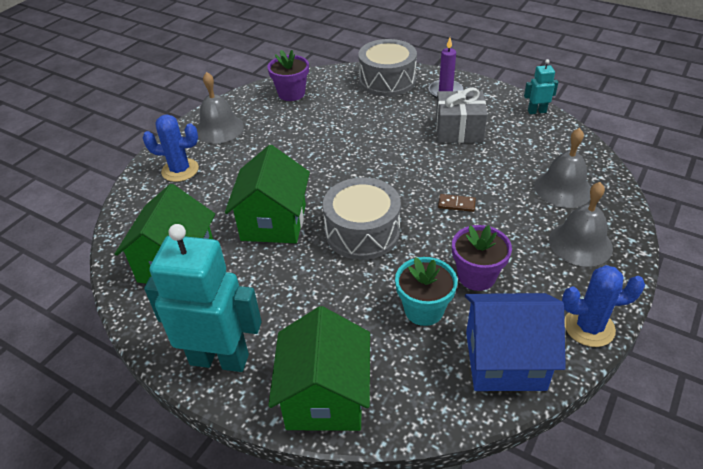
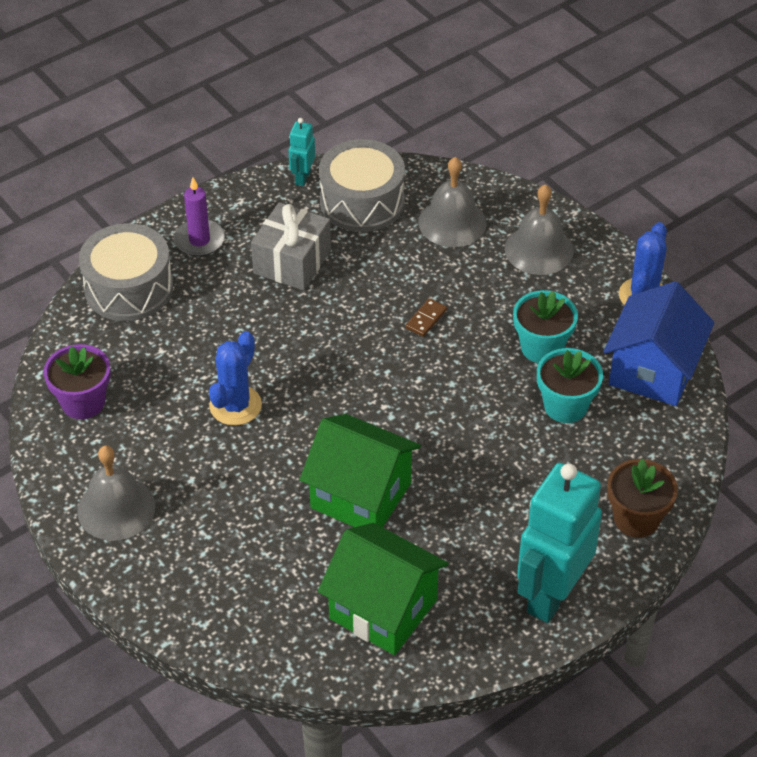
camera: 70 degrees left, 5 degrees up
(180, 170) = (190, 574): blue cactus -> blue cactus (235, 406)
(325, 397) = (636, 519): green house -> brown flower pot
(362, 232) = (425, 417): grey drum -> grey drum (362, 201)
(476, 276) = (541, 347): purple flower pot -> turquoise flower pot

